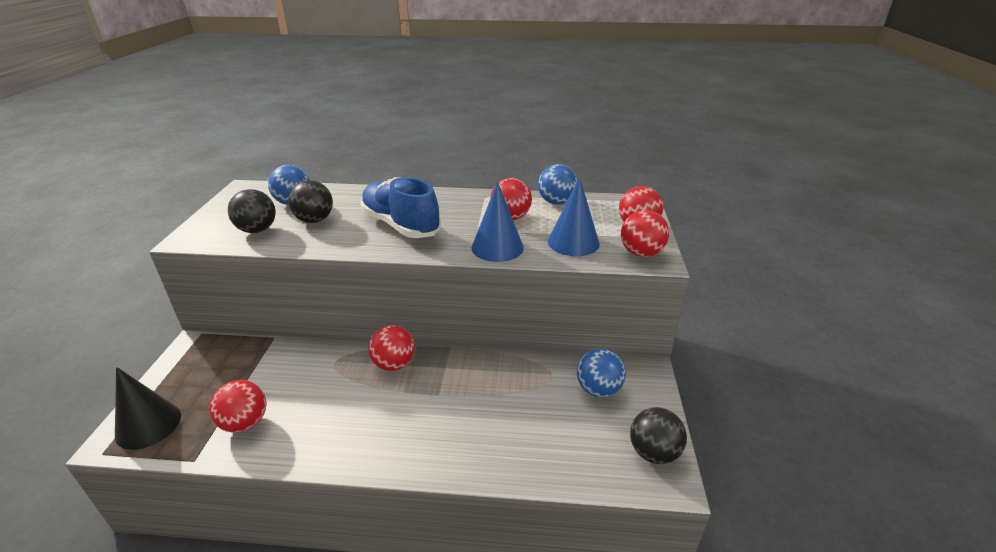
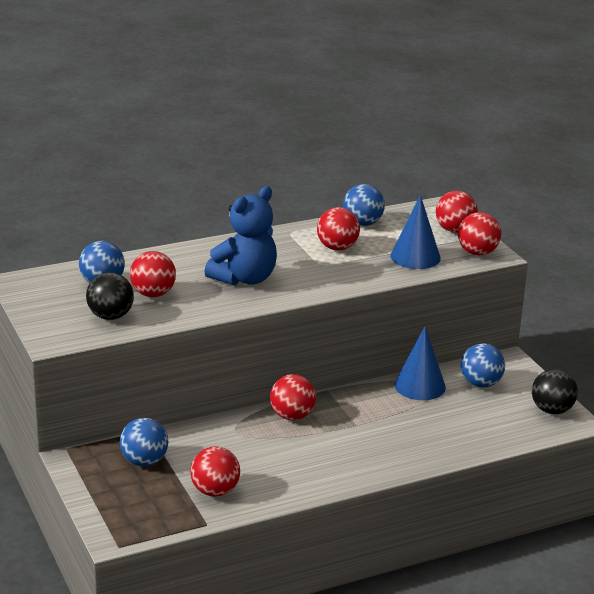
camera: 30 degrees left, 5 degrees down
(148, 425) = (129, 519): black cone -> none
(234, 367) = (144, 461): none -> blue ball
(314, 220) = (153, 294): black ball -> red ball
(400, 225) = (244, 278): blue shoe -> blue teddy bear
(497, 247) = (356, 276): blue cone -> blue cone (420, 386)

